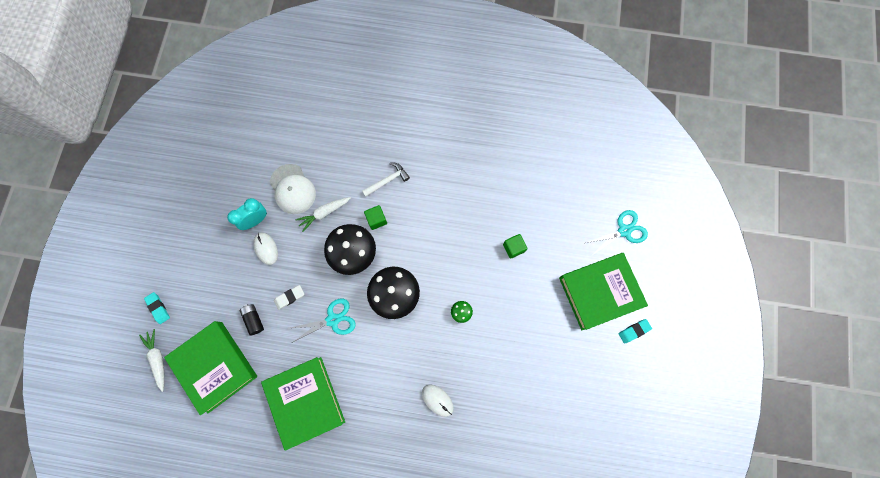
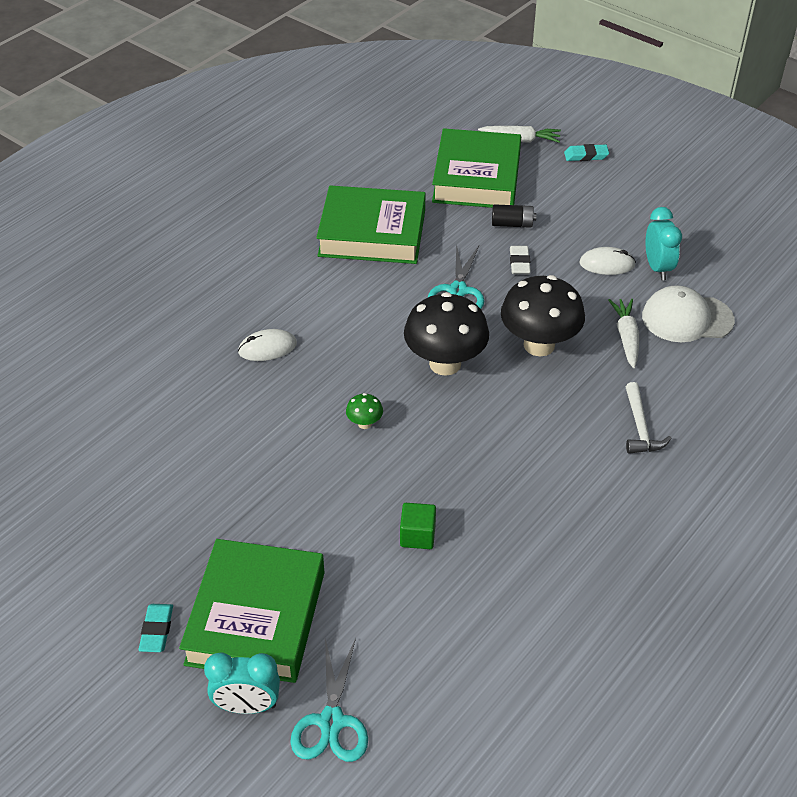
camera: 120 degrees right, 30 degrees down
(215, 366) = (476, 177): green book -> green book turned 75 degrees counterclockwise
(376, 220) = (579, 389): green cube -> none
(640, 268) = (247, 706): none -> turquoise clock

